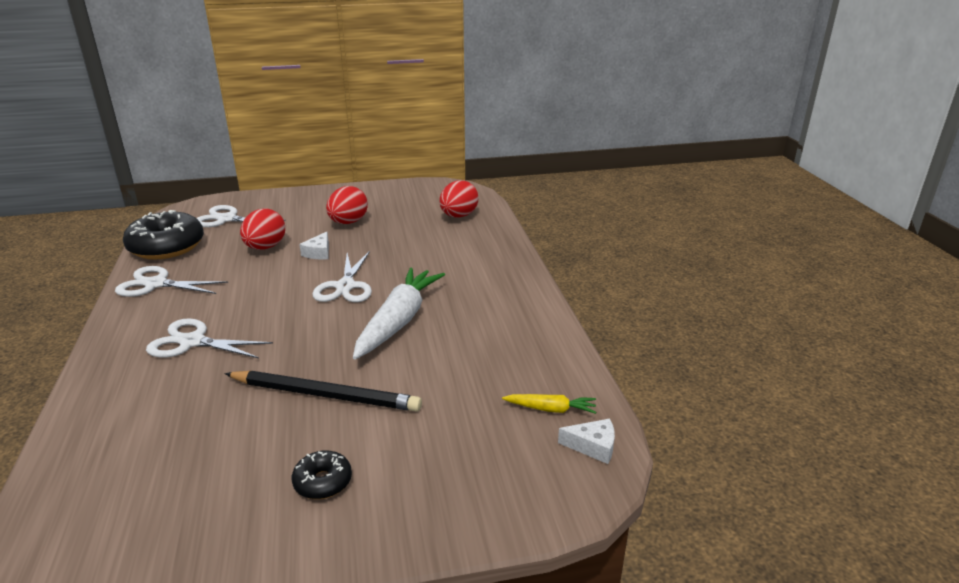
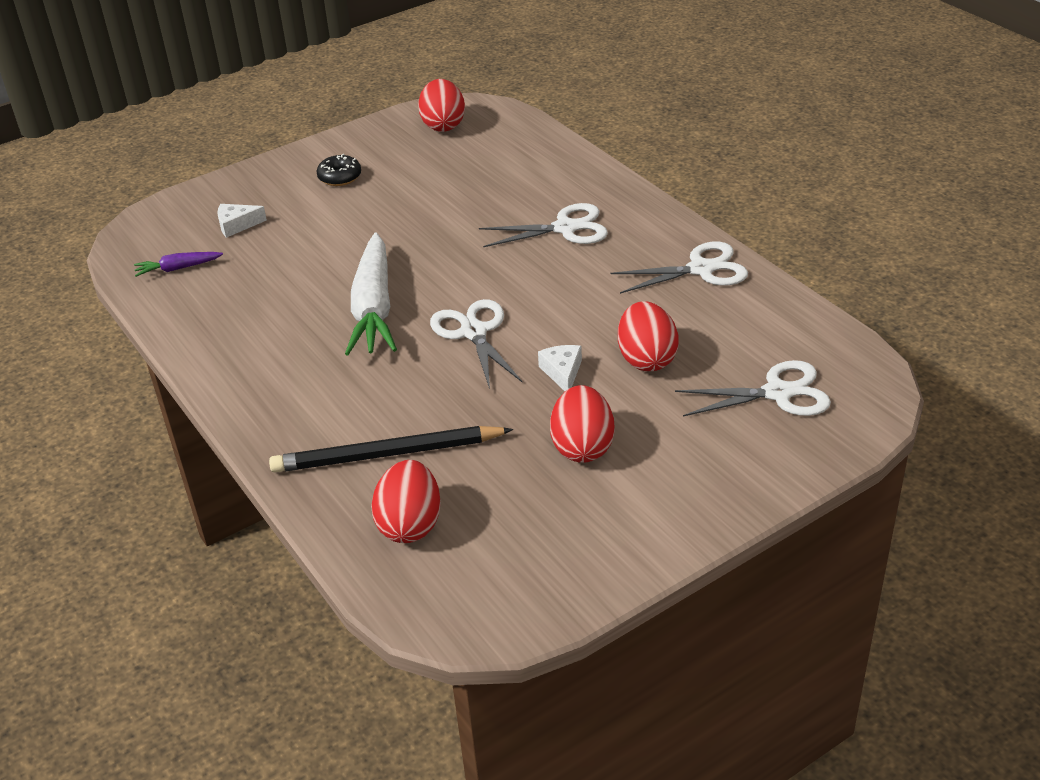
camera: 160 degrees right, 10 degrees up
(125, 535) = (443, 125): none -> red egg
(167, 247) = (778, 319): black donut -> none
(325, 395) = (389, 224): black pencil -> black pencil (387, 454)
(550, 409) = (178, 268): yellow carrot -> purple carrot
(593, 446) = (137, 251): white cheese -> white cheese (237, 225)

